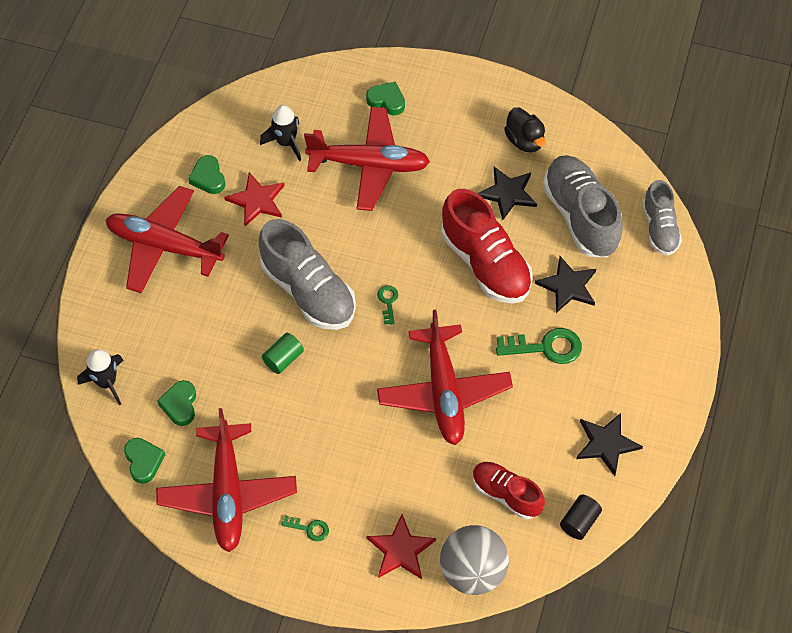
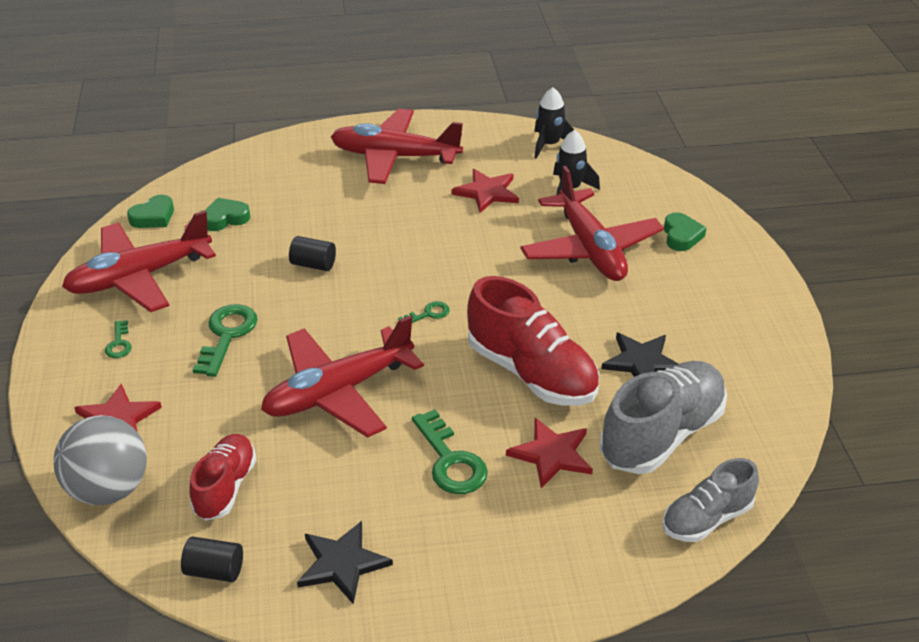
camera: 65 degrees right, 20 degrees down
(107, 382) = (228, 171): black rocket -> black rocket (549, 145)
(164, 246) = (395, 157): red plane -> red plane turned 75 degrees counterclockwise
(208, 178) = (490, 157): green heart -> none
(283, 359) = (313, 264): green cylinder -> black cylinder
(308, 291) = (404, 256): grey shoe -> none
(340, 448) = (227, 335): none -> green key
(485, 263) = (531, 373): red shoe -> red shoe turned 75 degrees counterclockwise
(524, 141) = (727, 353): black duck -> none
(567, 286) = (551, 454): black star -> red star

